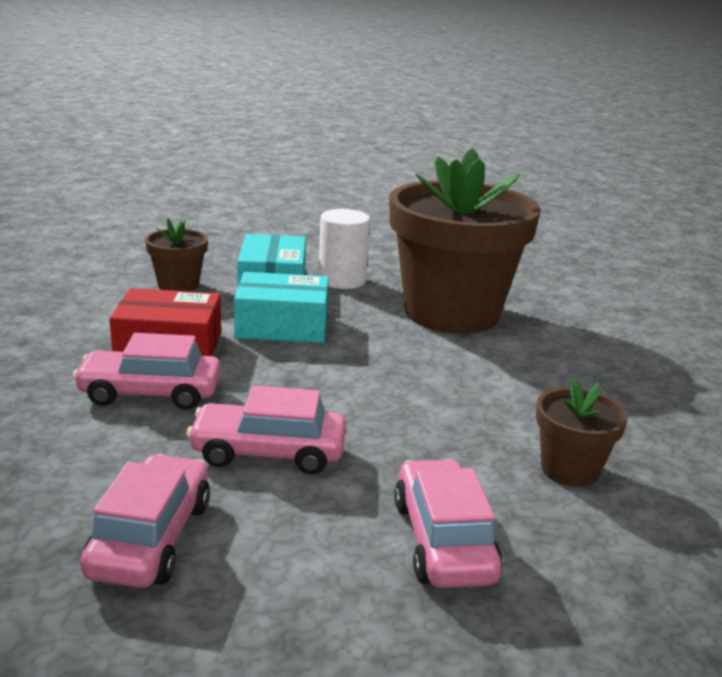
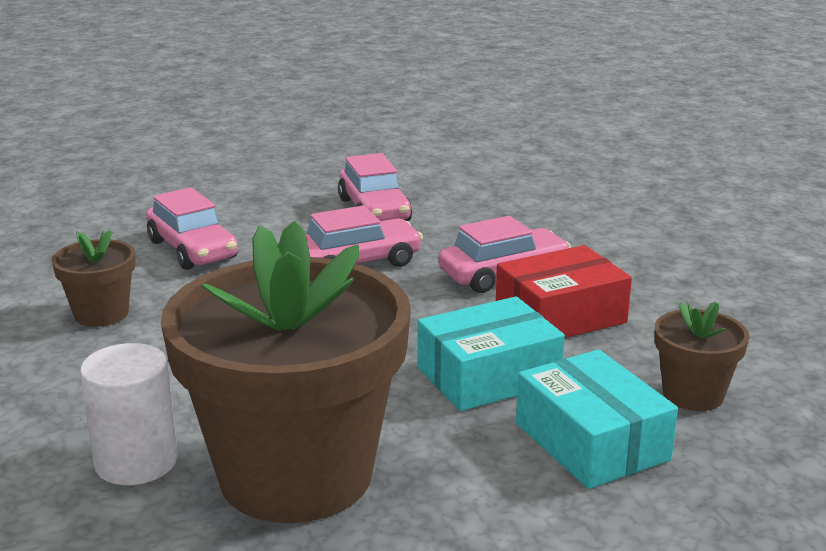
camera: 155 degrees right, 0 degrees up
(342, 280) = (510, 488): white cylinder -> white cylinder (136, 462)

